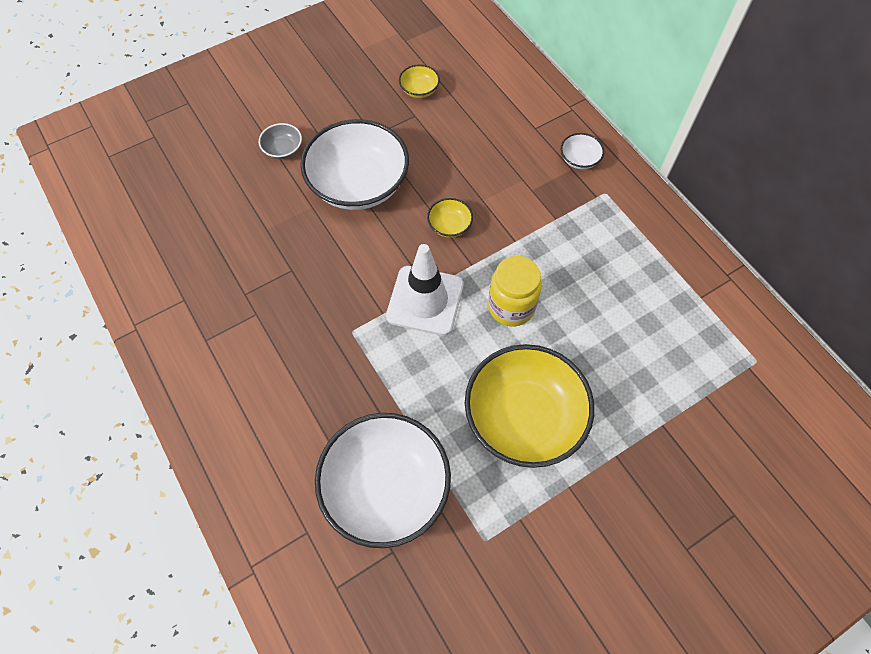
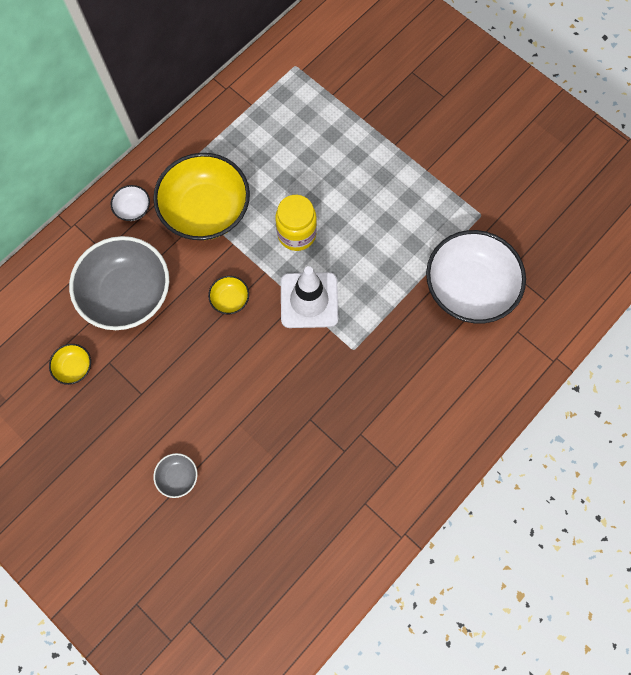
camera: 105 degrees left, 10 degrees up
(358, 184) = (203, 390): white bowl -> none
(482, 140) = (128, 293): none -> grey bowl
(524, 417) = (386, 207): yellow bowl -> yellow bowl (206, 210)

